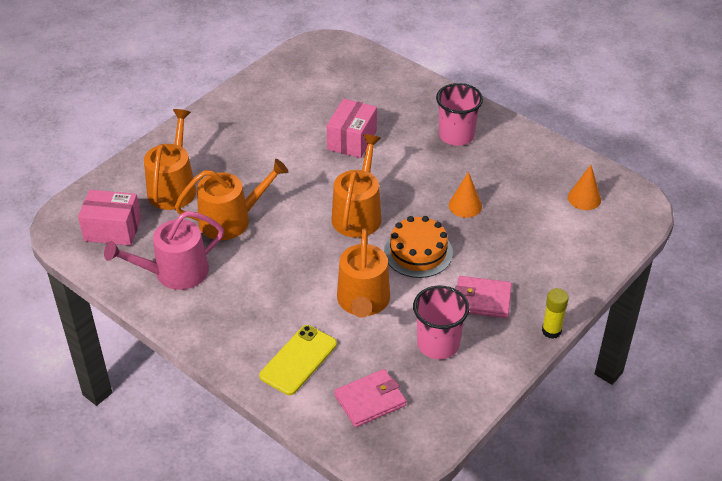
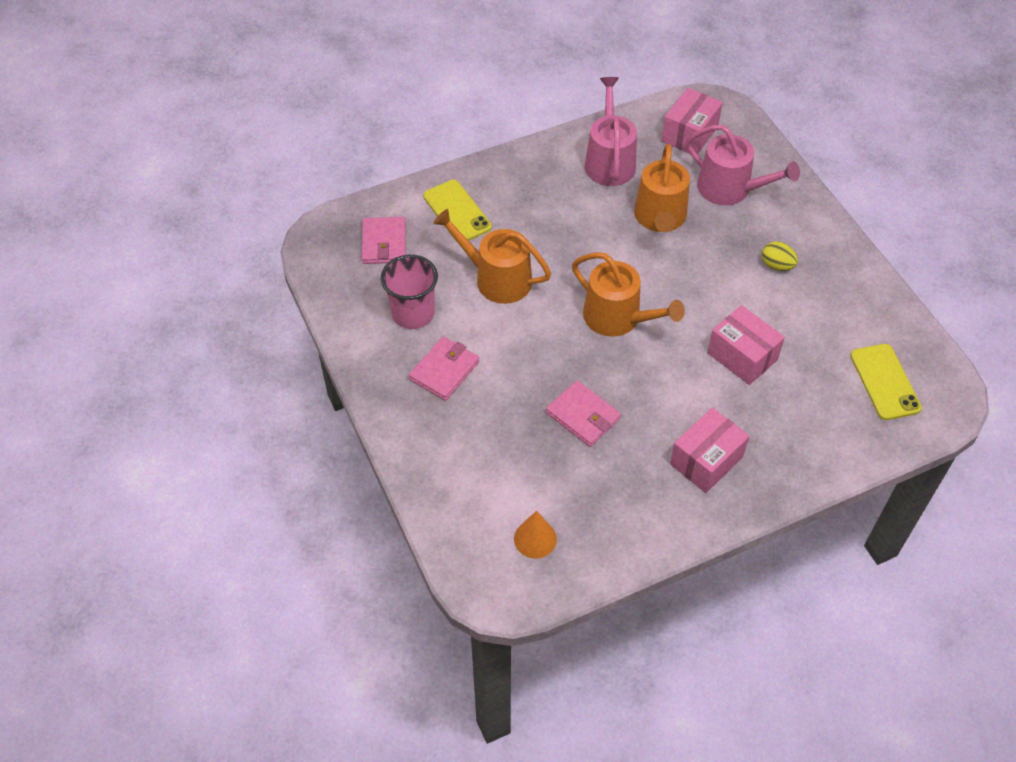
camera: 115 degrees right, 10 degrees up
(173, 187) = (730, 189): orange watering can -> pink watering can
(248, 143) = (777, 265): none -> yellow egg
(330, 72) = (885, 382): none -> yellow phone
(418, 252) = (537, 346): orange cake -> none
(456, 135) = (706, 460): pink cup -> pink box
(465, 205) = (583, 416): orange cone -> pink wallet
(551, 331) = (372, 408): yellow glue stick -> none

